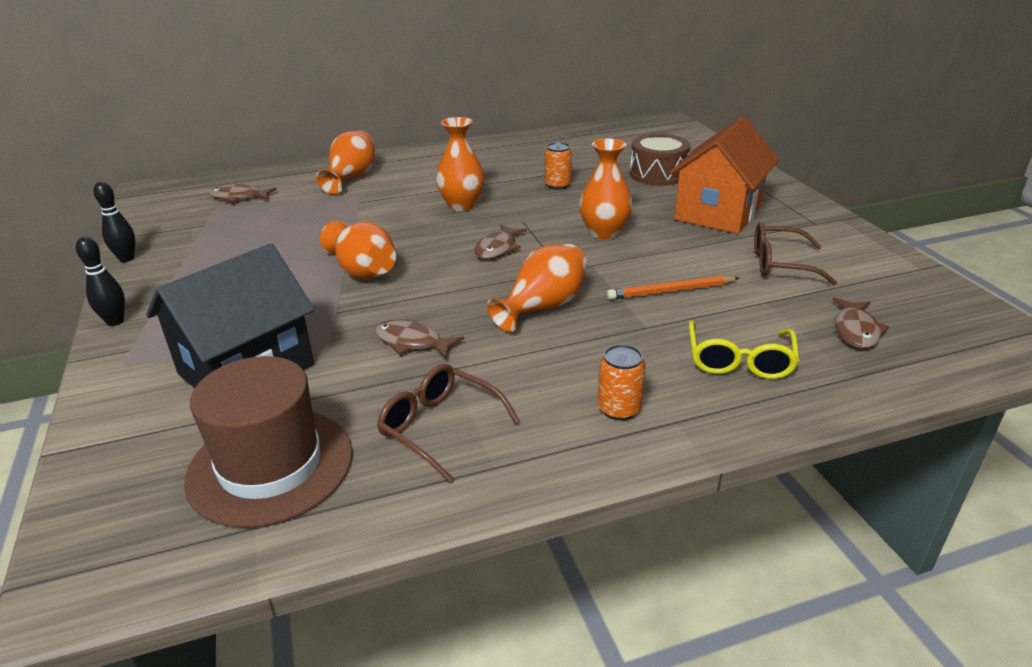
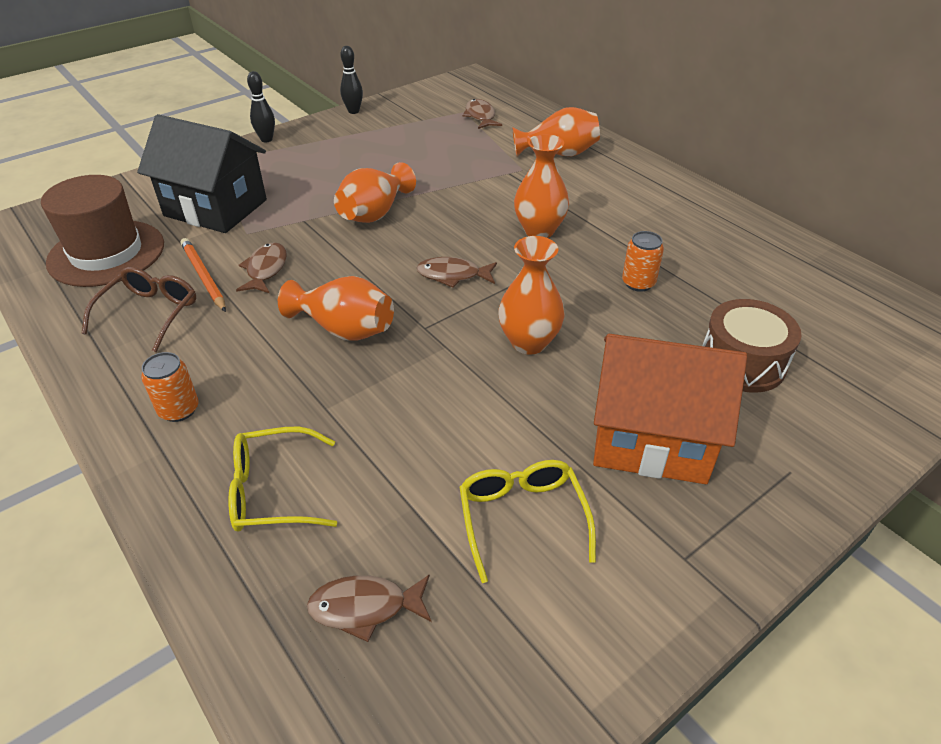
camera: 70 degrees right, 10 degrees up
(671, 291) = (408, 417): orange pencil -> orange pencil (204, 276)
(780, 264) = (522, 517): brown glasses -> yellow glasses

